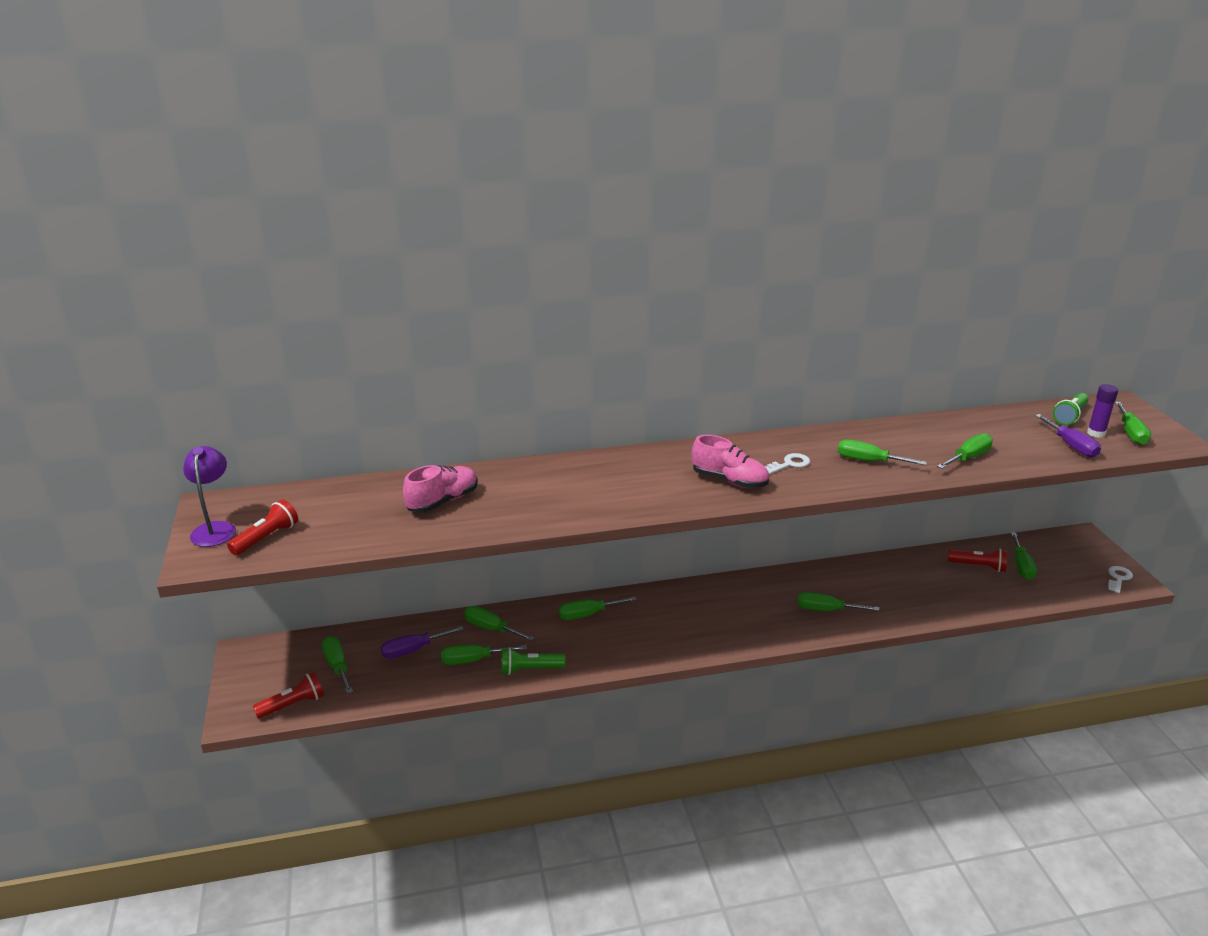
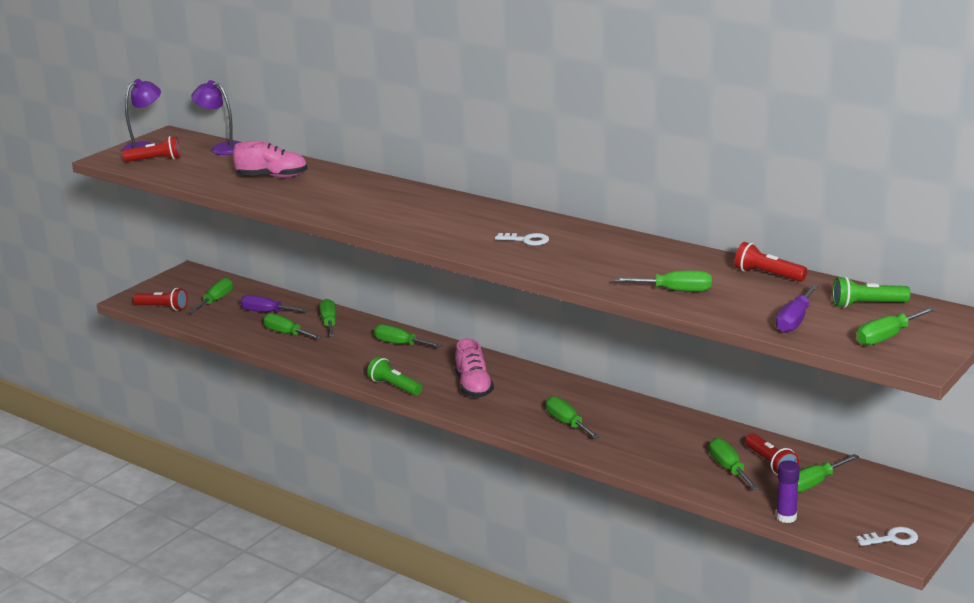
camera: 50 degrees right, 5 degrees down
(314, 494) = (222, 148): none -> purple lamp
(530, 670) = (306, 354): green flashlight -> green flashlight (394, 386)
(729, 481) = (459, 232): pink shoe -> pink shoe (473, 386)
(869, 461) = (589, 261): green screwdriver -> green screwdriver (729, 469)
(979, 420) = (767, 275): none -> red flashlight
(1096, 433) = (850, 323): purple glue stick -> purple glue stick (786, 517)

